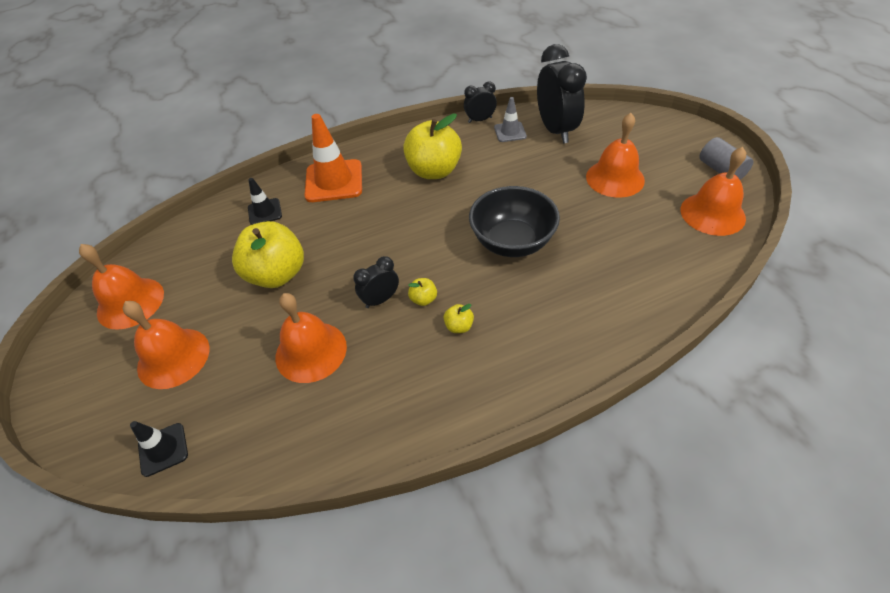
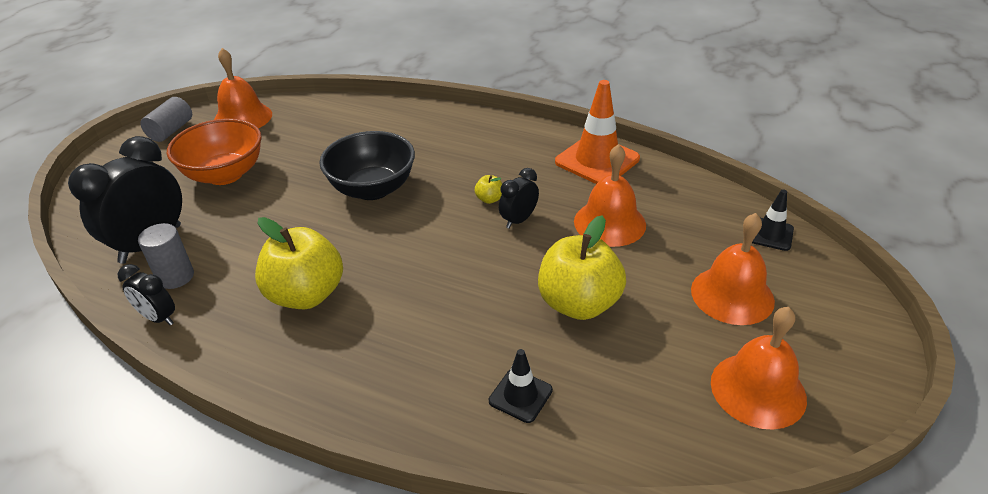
camera: 135 degrees left, 10 degrees down
(334, 181) = (403, 373): orange traffic cone -> orange traffic cone (597, 160)
(380, 299) = (518, 220): black clock -> black clock turned 120 degrees clockwise
(459, 326) = (492, 170): yellow apple -> none
(510, 132) = (176, 277): grey traffic cone -> grey cylinder
(615, 178) = (225, 174): orange bell -> orange bowl

